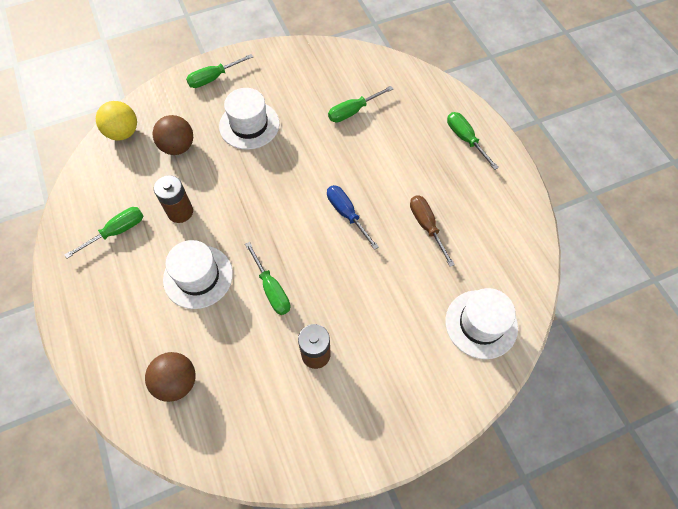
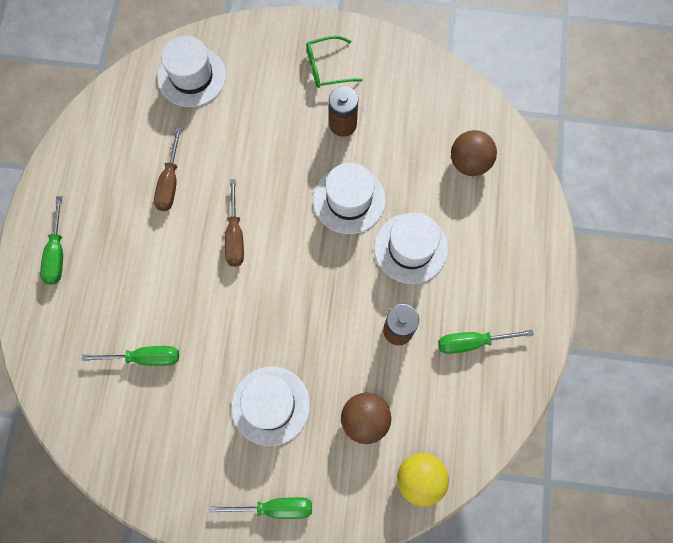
camera: 150 degrees left, 10 degrees up
(271, 289) = (349, 200): green screwdriver -> white hat
(347, 214) = (235, 235): blue screwdriver -> brown screwdriver
(365, 406) = (327, 67): none -> green glasses

